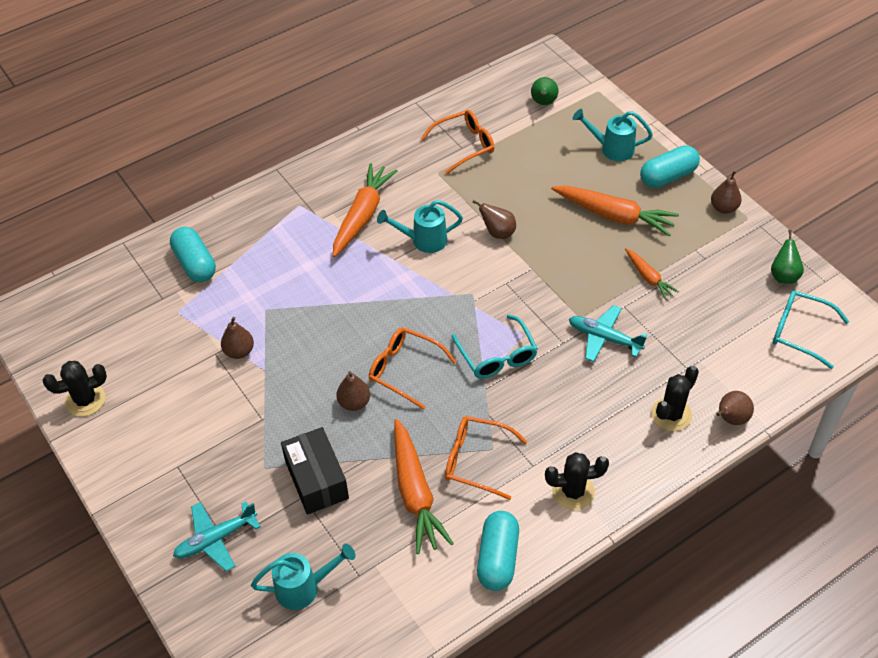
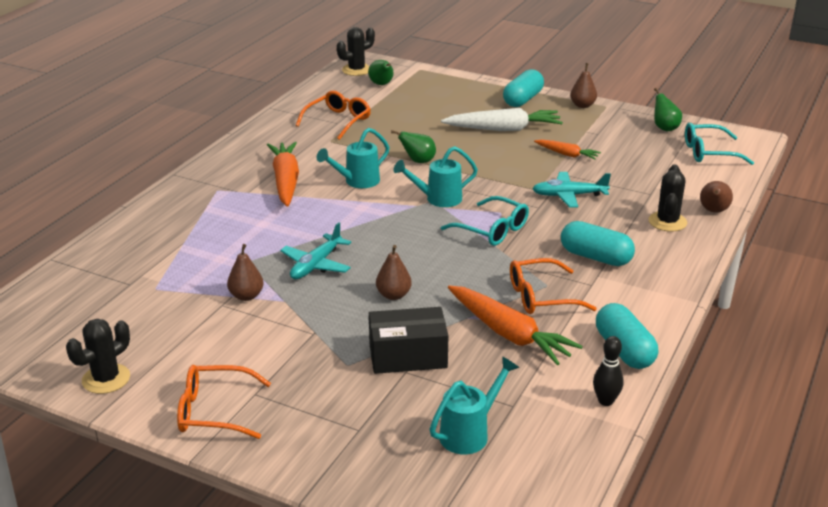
camera: 30 degrees left, 20 degrees down
(195, 264) = (145, 252): turquoise capsule -> turquoise capsule (595, 257)
(215, 539) = (346, 431): turquoise plane -> turquoise plane (316, 265)
(316, 480) = (408, 356): black box -> black box turned 45 degrees counterclockwise
(404, 369) = (418, 261): orange glasses -> orange glasses (213, 411)
(436, 608) = (605, 401): none -> black bowling pin
(498, 233) = (418, 161): brown pear -> green pear
(573, 491) = (641, 289): black cactus -> black cactus (356, 70)
(612, 149) = (463, 95): turquoise watering can -> turquoise watering can (438, 199)
(614, 216) = (503, 129): orange carrot -> white carrot

